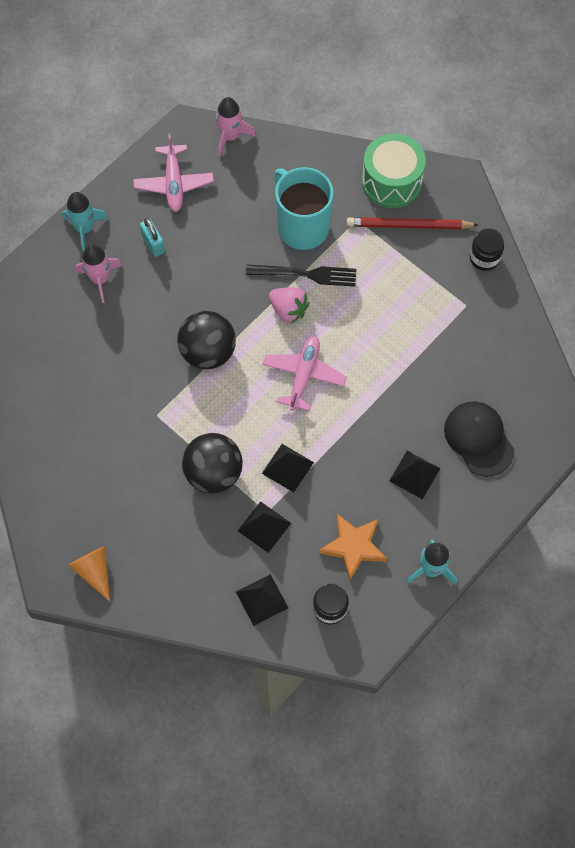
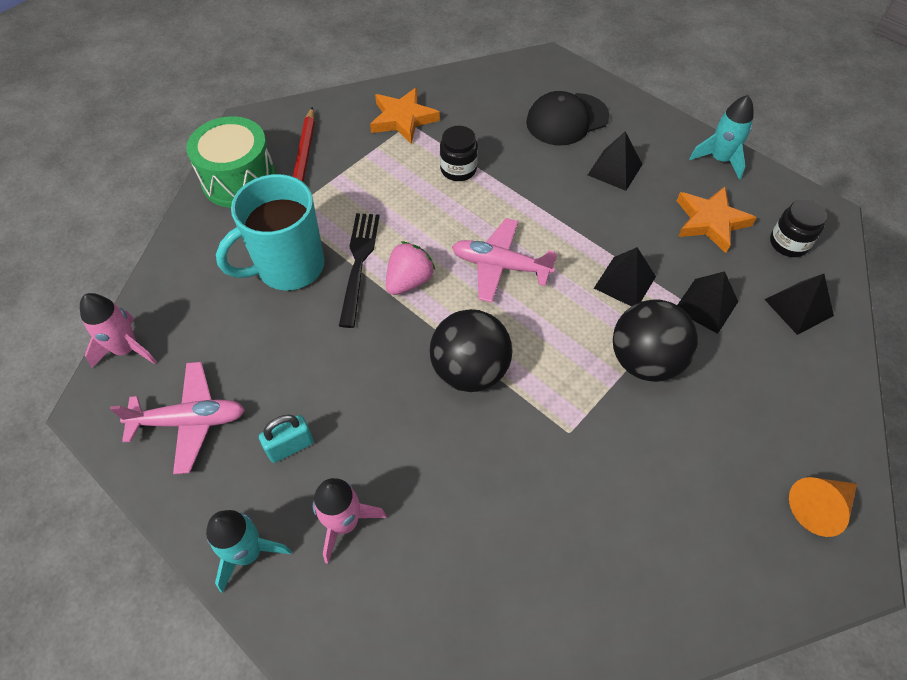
camera: 90 degrees left, 10 degrees down
(471, 300) = (403, 119): none -> orange star
(484, 258) = (352, 107): black jar -> black jar (458, 169)

